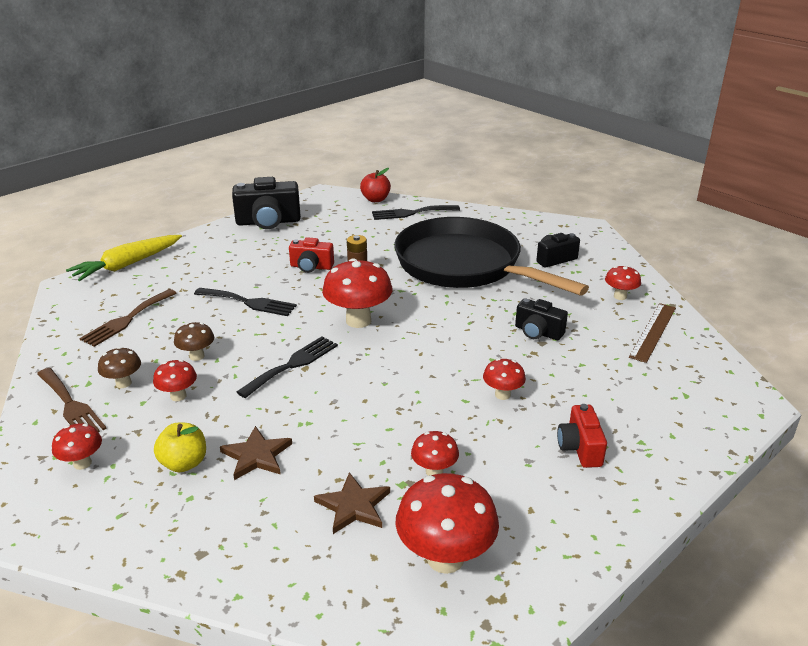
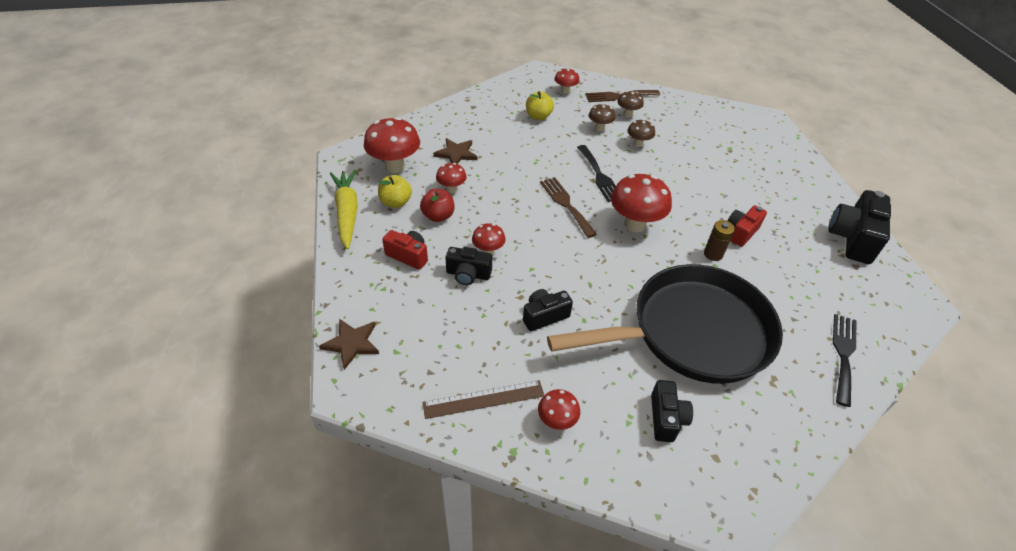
camera: 120 degrees right, 15 degrees up
(127, 265) = (790, 146): yellow carrot -> yellow carrot (347, 212)
(127, 319) = (704, 129): brown fork -> brown fork (566, 204)
(178, 396) = (599, 128): red mushroom -> brown mushroom
(249, 302) = (696, 183): black fork -> none
(257, 456) = (523, 138): brown star -> brown star (351, 343)
(375, 199) = (895, 341): red apple -> red apple (438, 216)
(514, 510) = (396, 202): none -> yellow apple
(549, 394) = (468, 274): none -> black camera
(653, 332) = (483, 399): brown ruler -> brown ruler turned 75 degrees counterclockwise

